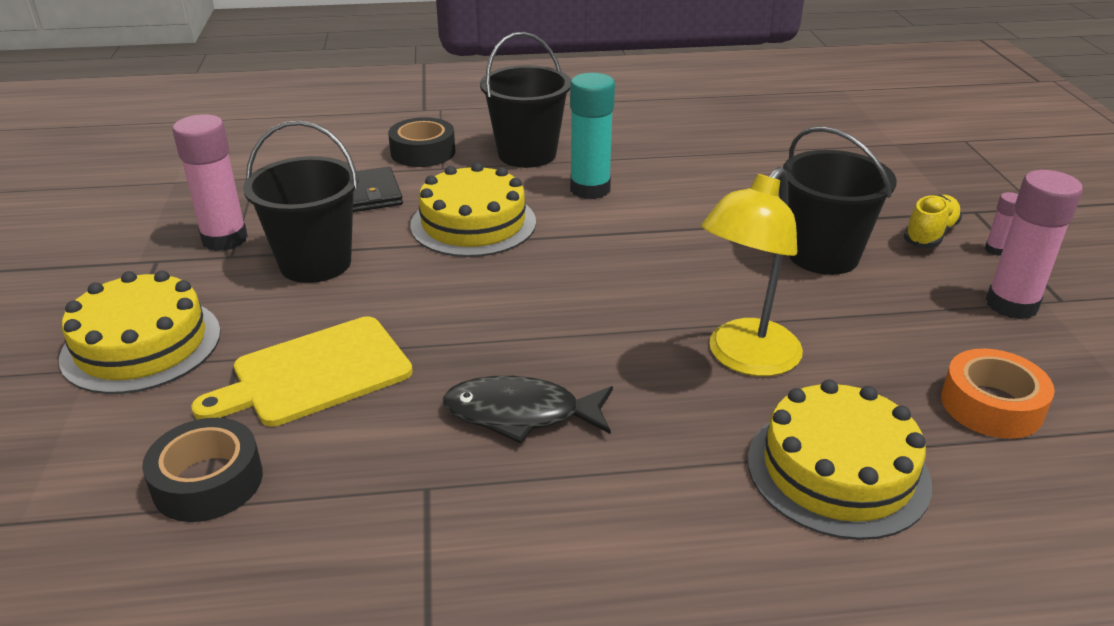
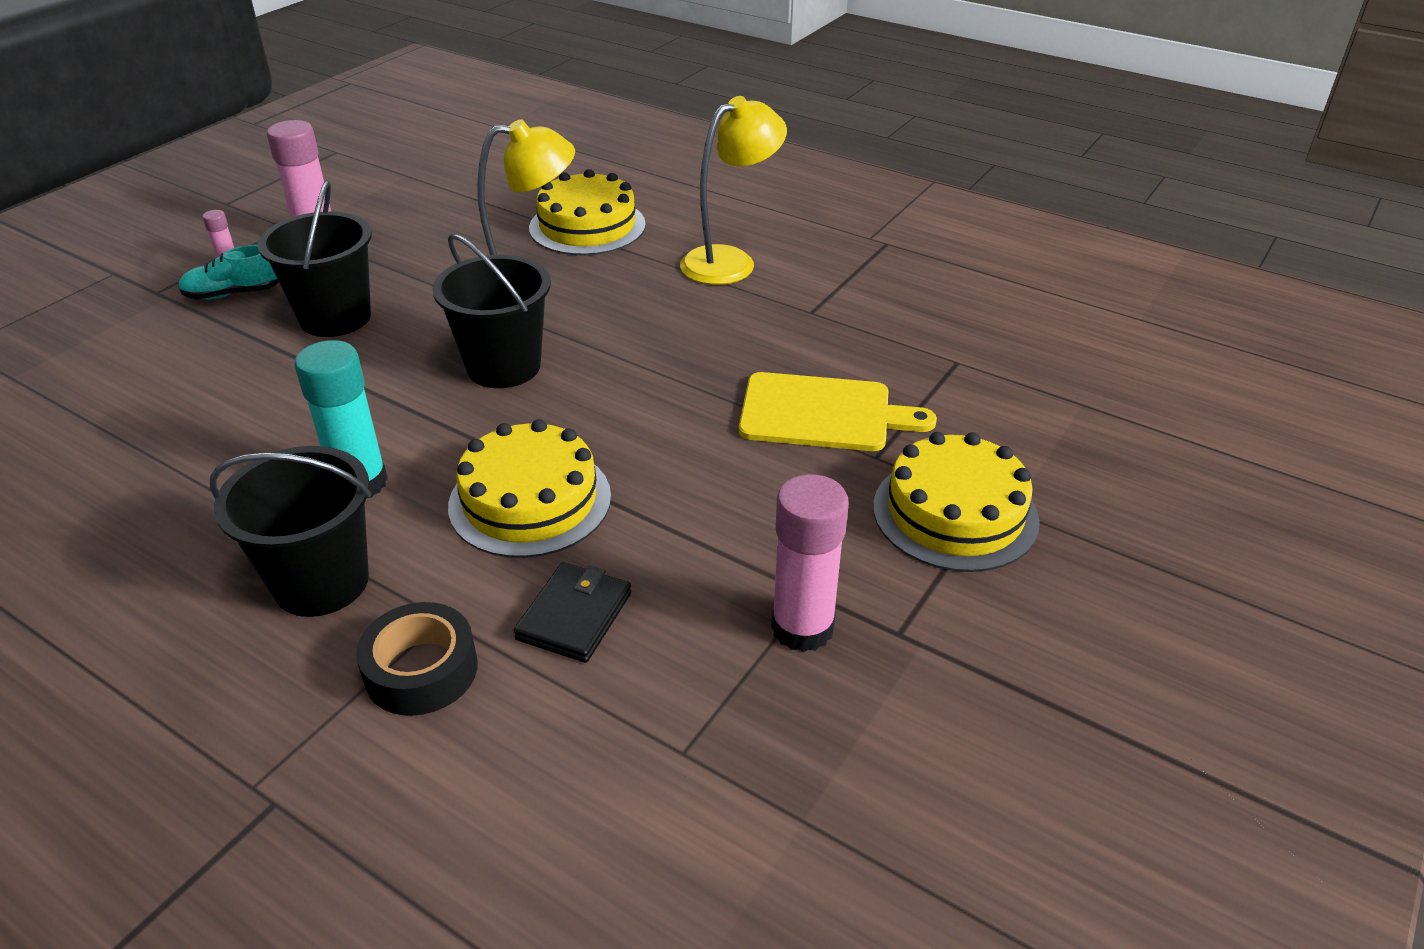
camera: 140 degrees left, 5 degrees up
(208, 481) = (945, 373): black tape -> none
(315, 263) = (732, 532): black bucket -> black bucket (503, 366)
(520, 414) = (711, 322): black fish -> none
(604, 515) = (730, 261): none -> yellow lamp
(930, 234) = (233, 294): yellow shoe -> turquoise shoe
(991, 405) = (456, 212): orange tape -> none

